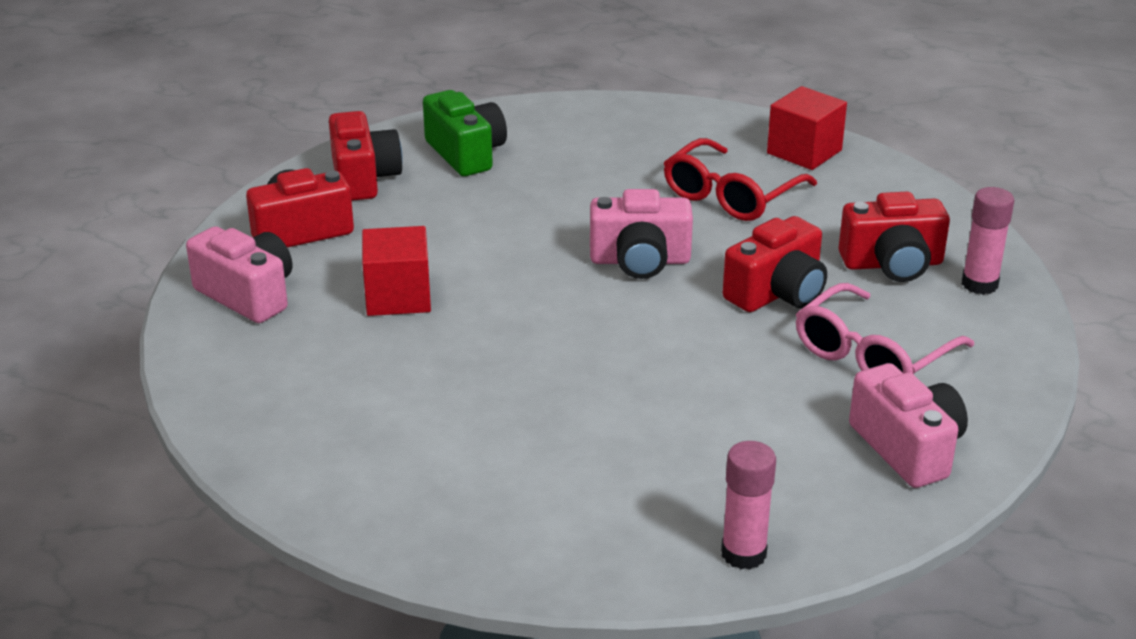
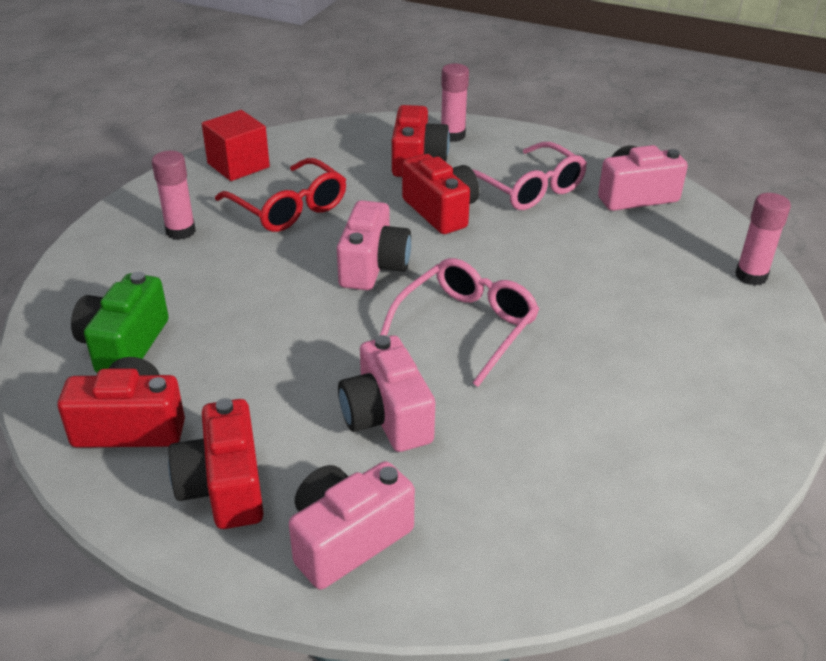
camera: 80 degrees left, 5 degrees up
(398, 297) = (386, 417): red cube -> pink camera
(466, 154) = (124, 345): green camera -> green camera turned 60 degrees counterclockwise
(551, 330) = (466, 327): none -> pink glasses
(655, 144) = (180, 231): none -> pink glue stick

